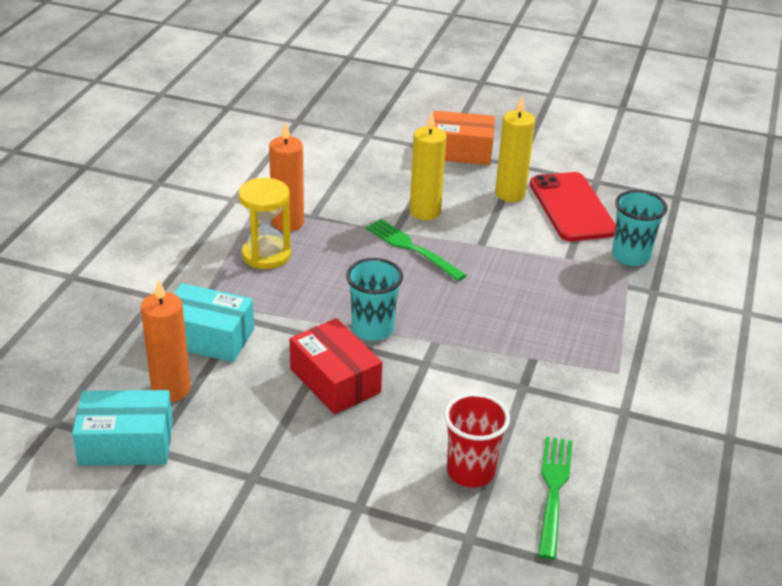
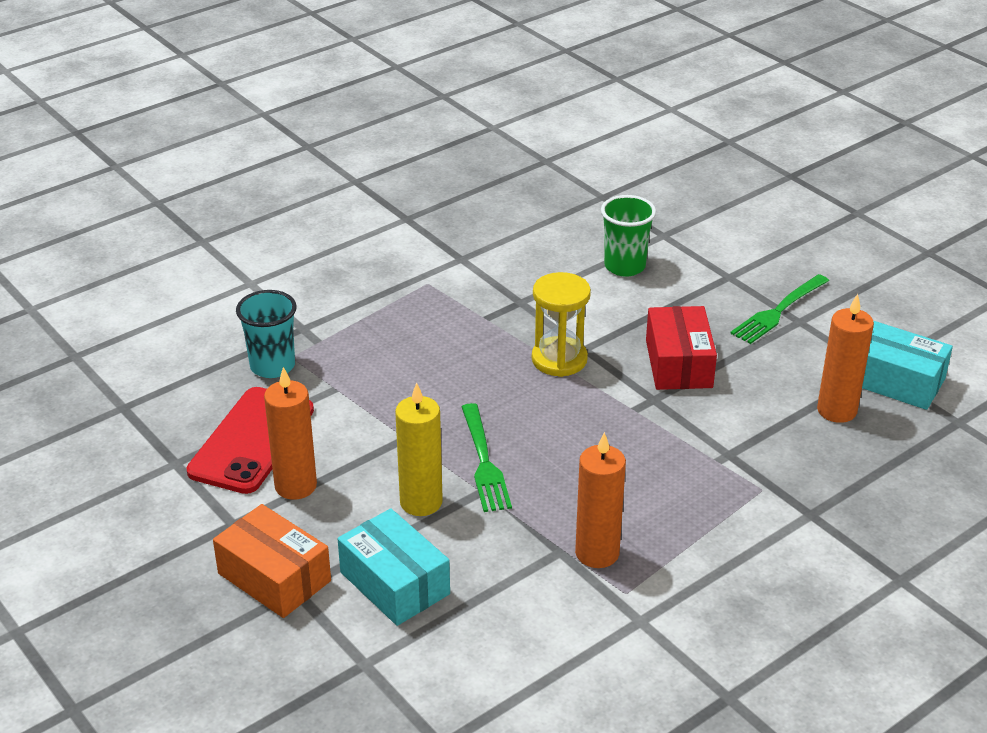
camera: 145 degrees left, 0 degrees up
(208, 337) = (775, 446): turquoise box -> turquoise box (395, 583)
(266, 255) = (654, 518): yellow hourglass -> yellow hourglass (559, 359)
(372, 329) = (605, 394): turquoise cup -> none
(470, 472) = (624, 266): red cup -> green cup
(510, 194) = (295, 486): yellow candle -> orange candle
(553, 491) = (576, 236): green fork -> green fork (778, 311)

